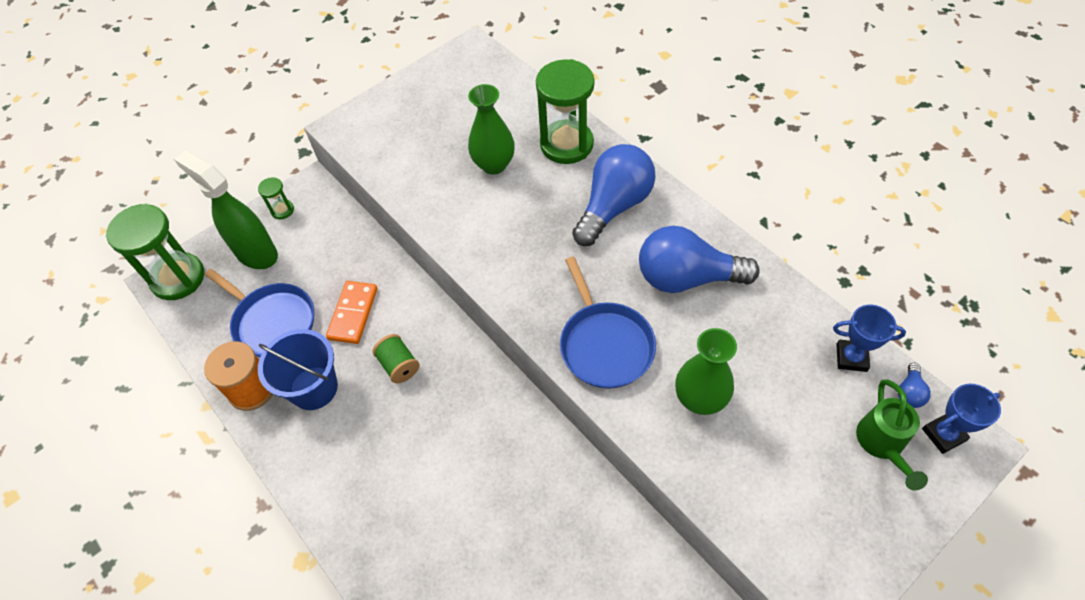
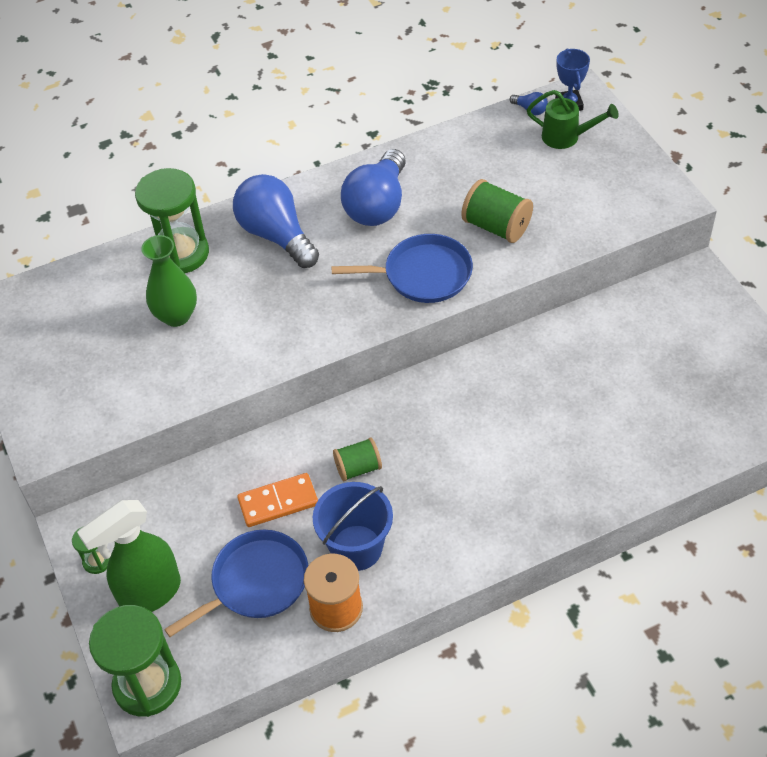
camera: 75 degrees left, 5 degrees down
(353, 313) = (278, 502): orange domino -> orange domino turned 45 degrees counterclockwise
(700, 399) = (496, 226): green vase -> green spool
(851, 357) = (491, 131): blue trophy -> none

